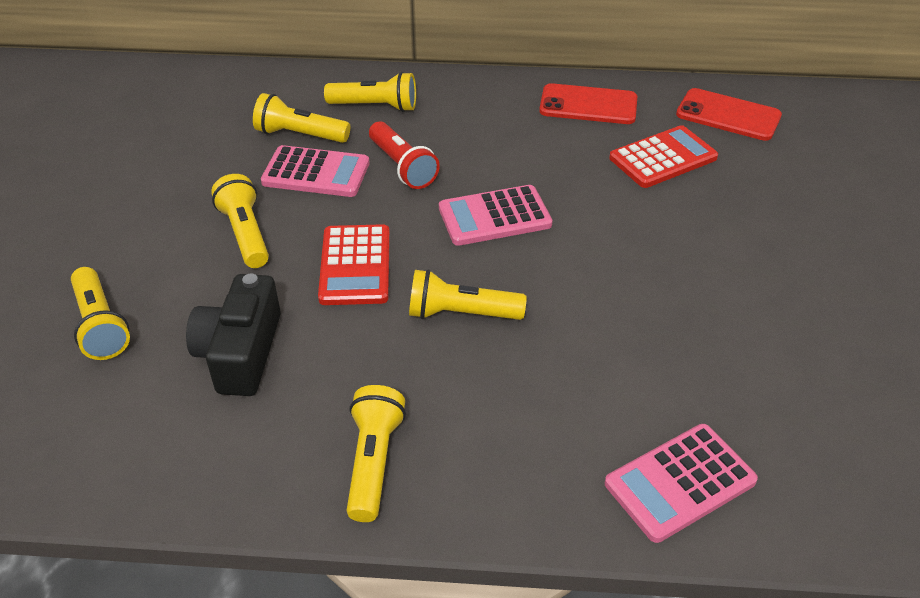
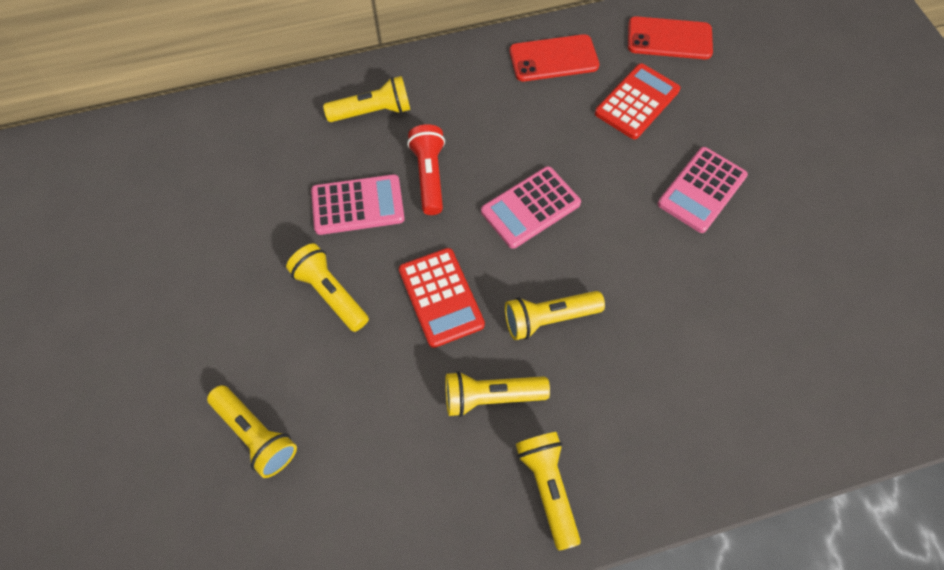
camera: 20 degrees left, 20 degrees up
(240, 352) = (391, 420): black camera -> none
(300, 135) = (321, 165): yellow flashlight -> yellow flashlight (490, 396)
(402, 167) = (429, 176): red flashlight -> red flashlight turned 135 degrees counterclockwise
(680, 482) = (772, 422): pink calculator -> pink calculator (701, 190)

